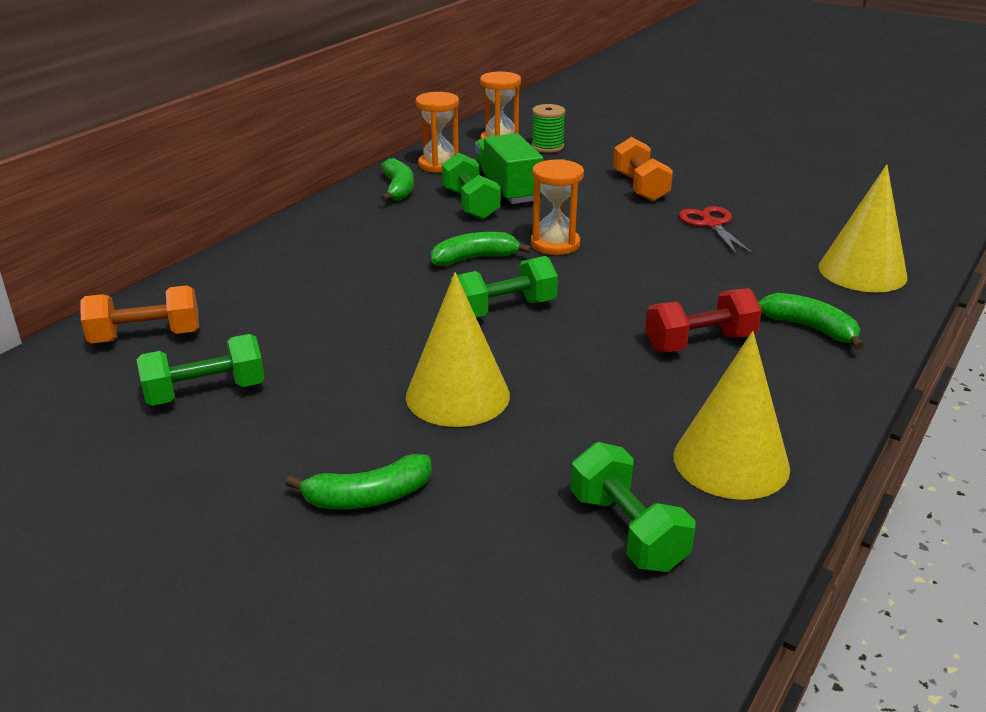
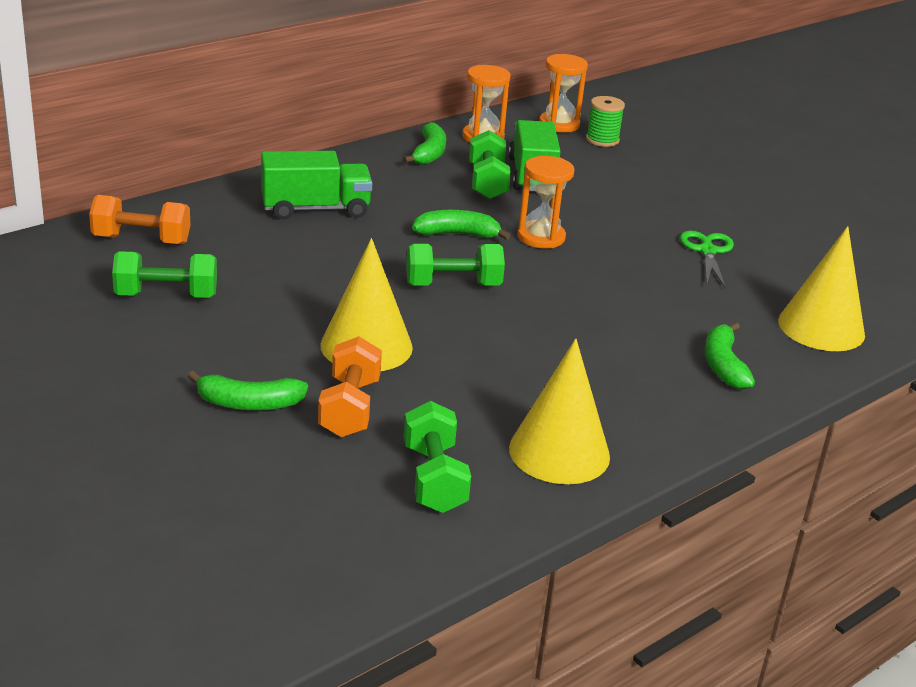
camera: 15 degrees right, 0 degrees up
(318, 264) = (315, 209): none -> green truck
(640, 187) = (665, 199): orange dumbbell -> orange dumbbell (349, 408)
(700, 342) = (609, 353): red dumbbell -> none
(711, 224) = (707, 251): red scissors -> green scissors
(810, 328) = (723, 365): green banana -> green banana turned 150 degrees counterclockwise

